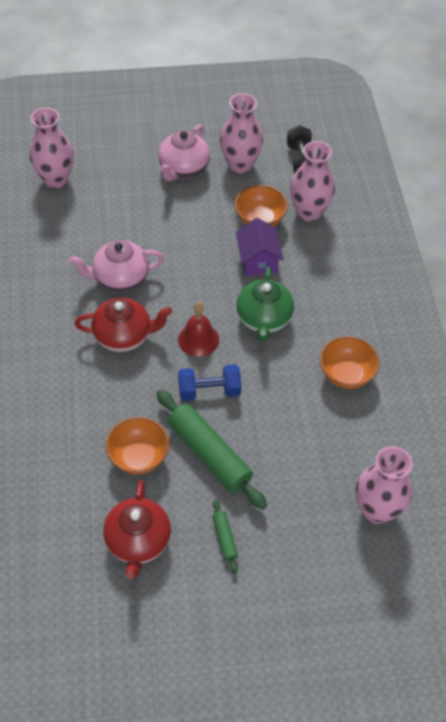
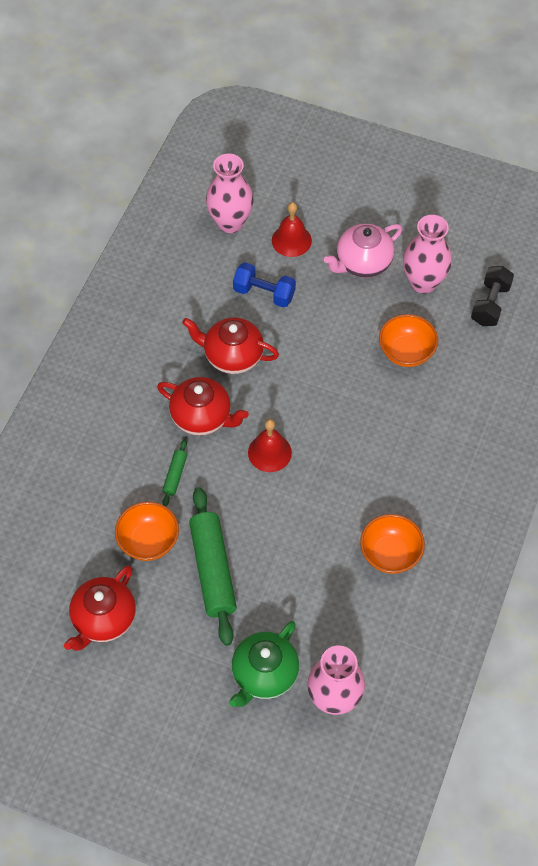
camera: 30 degrees right, 5 degrees up
(115, 174) = (291, 240): none -> red bell
(120, 278) = (232, 356): pink teapot -> red teapot
(209, 391) = (249, 508): blue dumbbell -> blue dumbbell (264, 293)
(225, 538) = (180, 655): green rolling pin -> green rolling pin (175, 475)
(258, 260) = (377, 395): purple house -> none
(264, 319) = (345, 460): green teapot -> green teapot (264, 674)
(309, 212) = (462, 366): pink vase -> none

